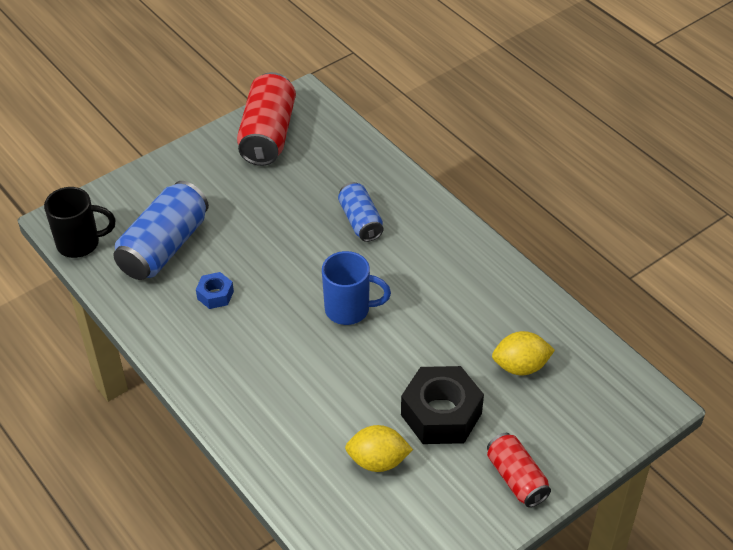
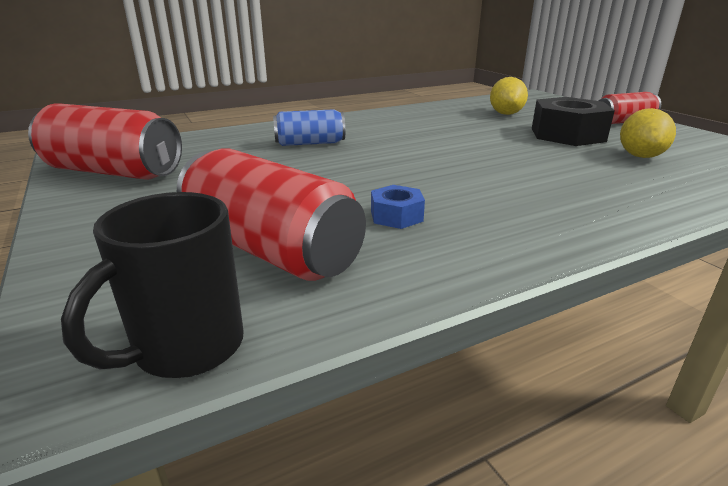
camera: 80 degrees left, 20 degrees down
(80, 243) = (186, 349): black mug -> black mug turned 150 degrees counterclockwise
(164, 247) = (271, 249): blue can -> red can
(349, 309) = (437, 154): blue mug -> none

